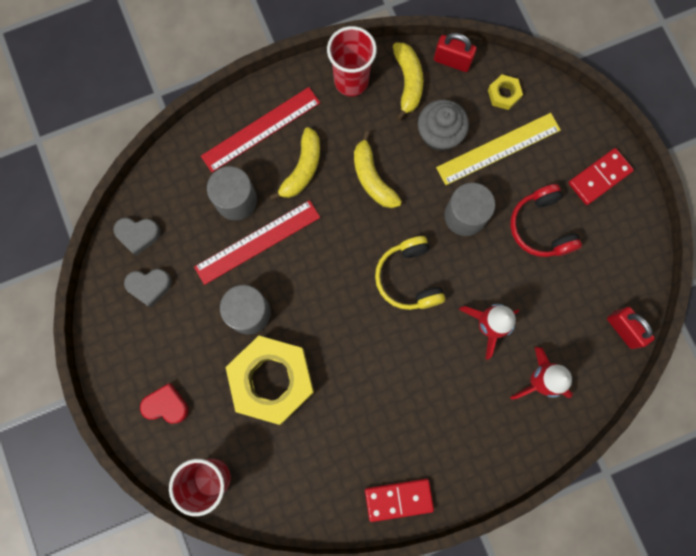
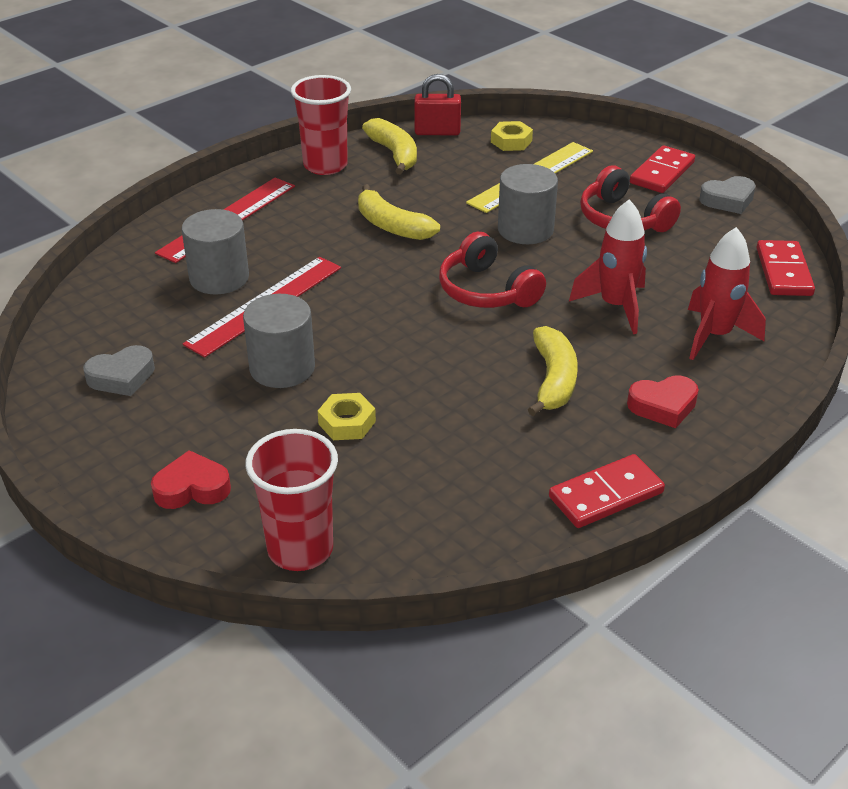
camera: 20 degrees left, 40 degrees down
(138, 235) = (88, 335): grey heart -> grey heart (728, 200)
(272, 380) = (347, 423): yellow nut -> yellow nut, size x0.41
(302, 169) = (297, 237): yellow banana -> yellow banana (553, 380)
(408, 278) = (486, 291): yellow headphones -> red headphones
(439, 134) = (455, 180): grey cupcake -> none
(470, 436) = (663, 406): none -> red heart
(623, 329) = (783, 272): red padlock -> red domino

